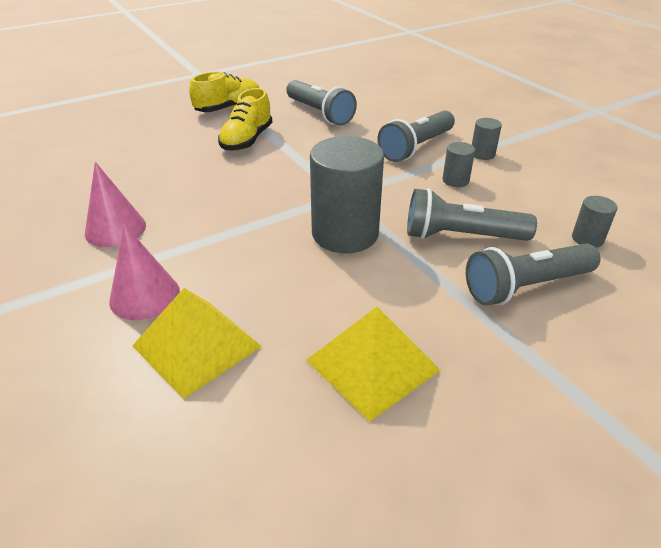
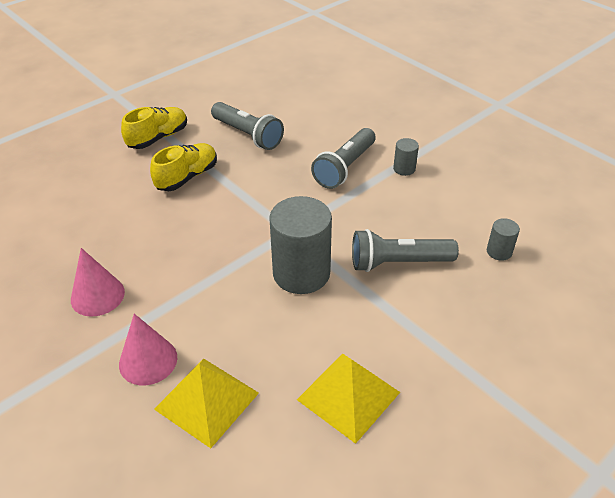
camera: 10 degrees left, 5 degrees up
(247, 140) = (187, 177): yellow shoe -> yellow shoe turned 150 degrees counterclockwise
(455, 180) = (385, 202): grey cylinder -> none
(526, 286) = (455, 306): grey flashlight -> none

